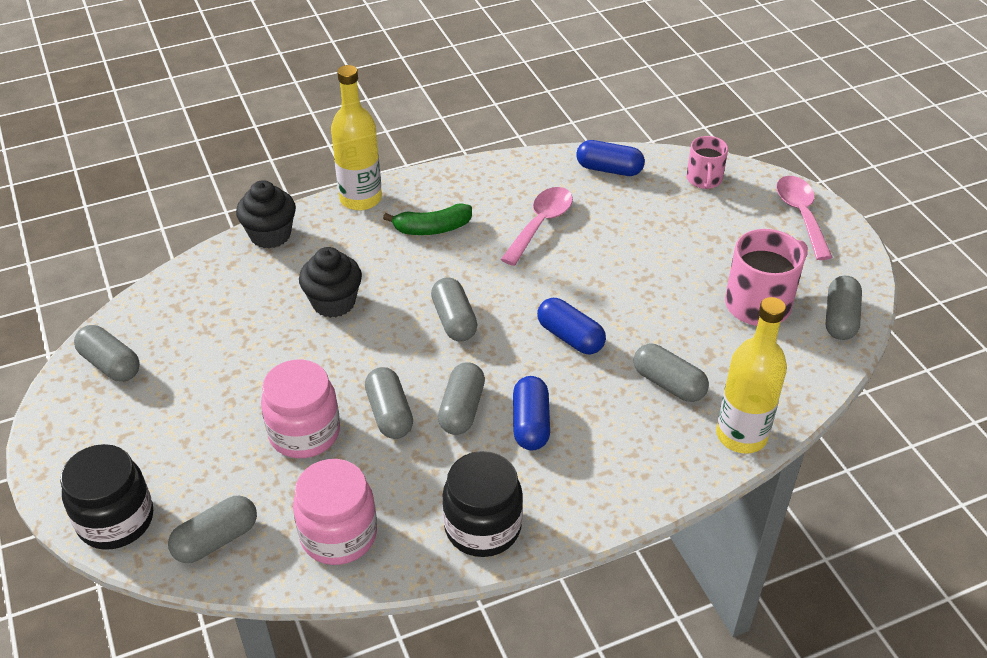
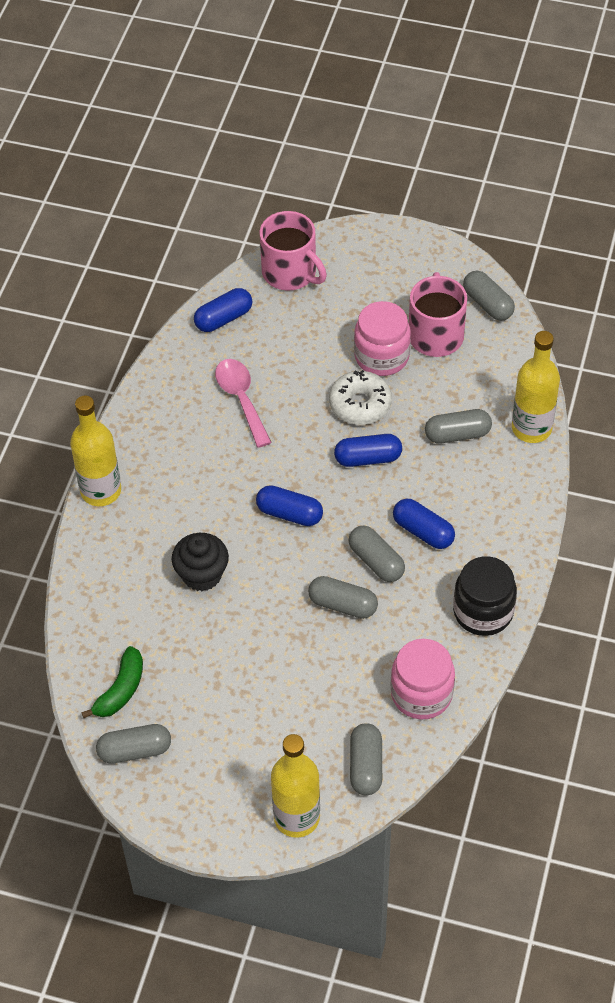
camera: 50 degrees left, 10 degrees up
(116, 520) = (296, 817): black jar -> yellow bottle
(270, 235) = (85, 573): black cupcake -> none
(304, 433) = (315, 664): pink jar -> pink jar (381, 356)
(432, 228) = (181, 467): green banana -> green banana (120, 690)
(454, 320) = (289, 513): grey capsule -> blue capsule
(622, 298) = (360, 404): none -> white donut
(704, 179) = (290, 273): pink mug -> pink mug, size x1.64
(801, 215) = (379, 248): pink spoon -> none

